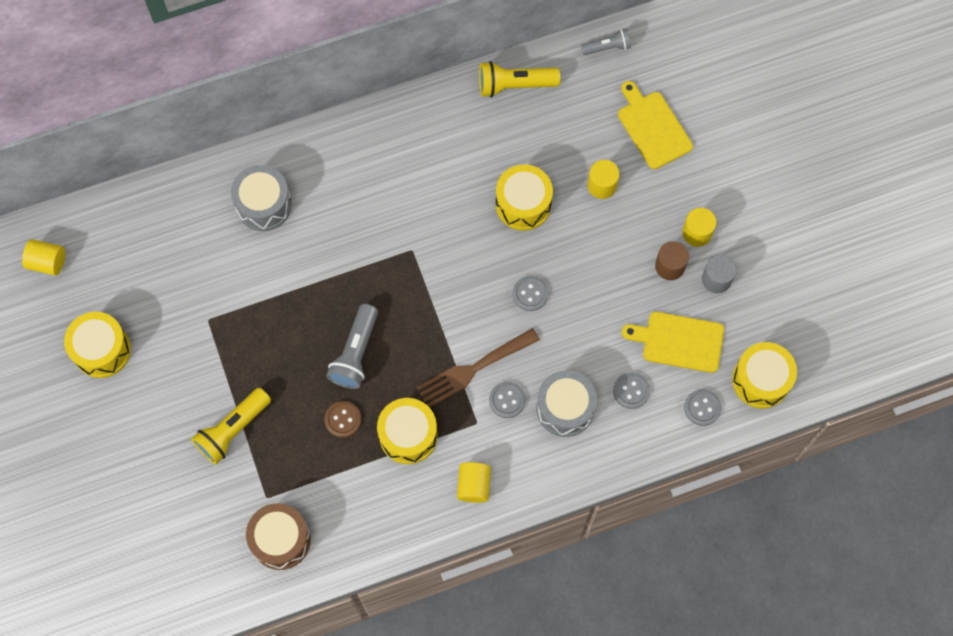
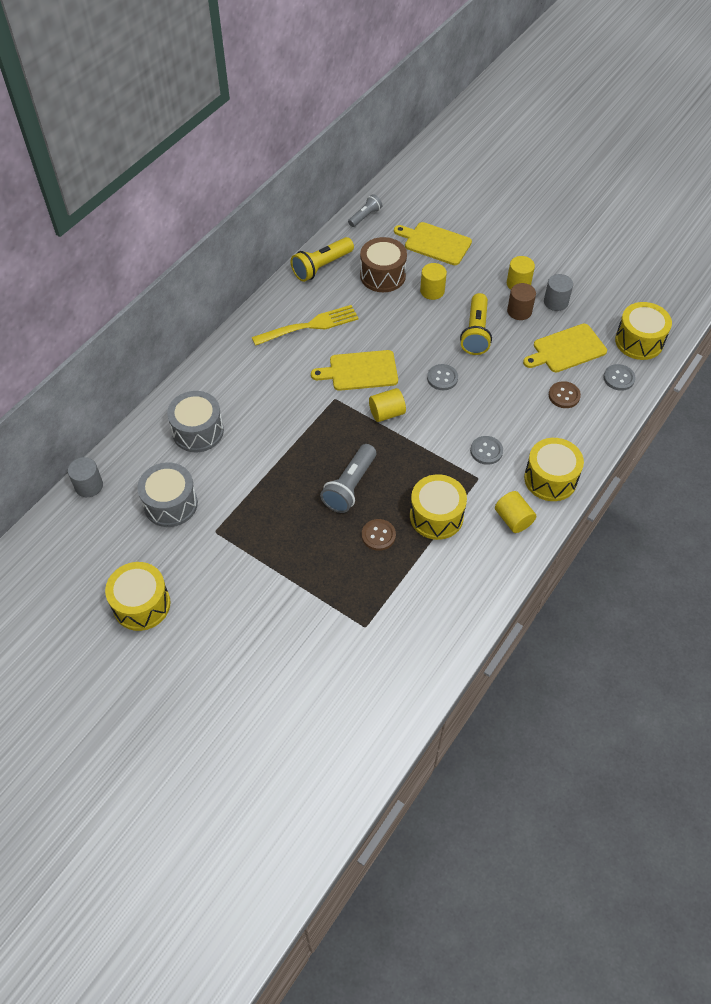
camera: 35 degrees left, 15 degrees down
(47, 262) = (45, 569): yellow cylinder -> yellow cylinder (386, 413)
(134, 201) = (89, 486): none -> grey cylinder
(232, 430) = (297, 595): yellow flashlight -> yellow flashlight (475, 333)
(281, 540) = (402, 650): brown drum -> brown drum (382, 275)
(355, 353) = (350, 486): grey flashlight -> grey flashlight turned 45 degrees clockwise
(450, 151) = (309, 326): none -> yellow fork
(458, 234) = (360, 371): none -> yellow cutting board
(473, 369) = (445, 445): brown fork -> none
(523, 204) = (389, 329): yellow drum -> yellow drum (550, 479)
(565, 408) = (530, 432): grey drum -> grey drum (170, 504)
(631, 391) = (564, 396): grey button -> brown button

